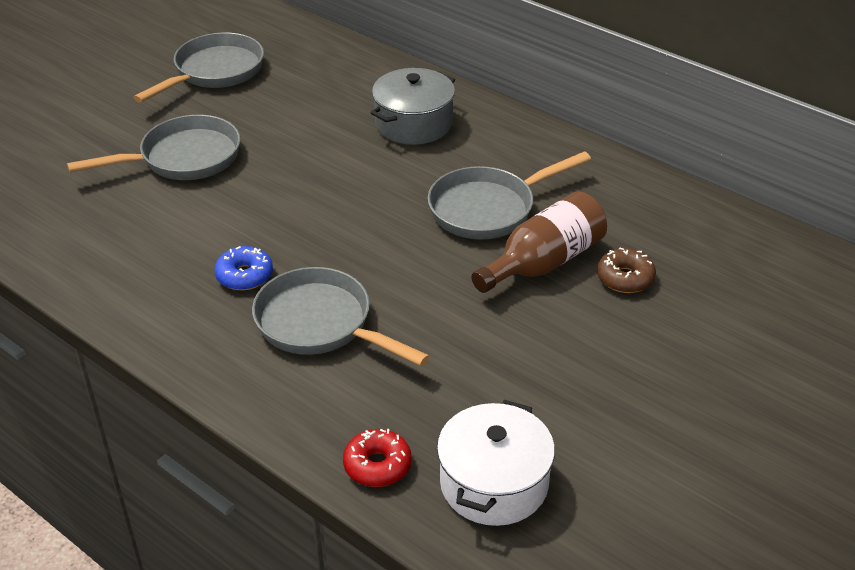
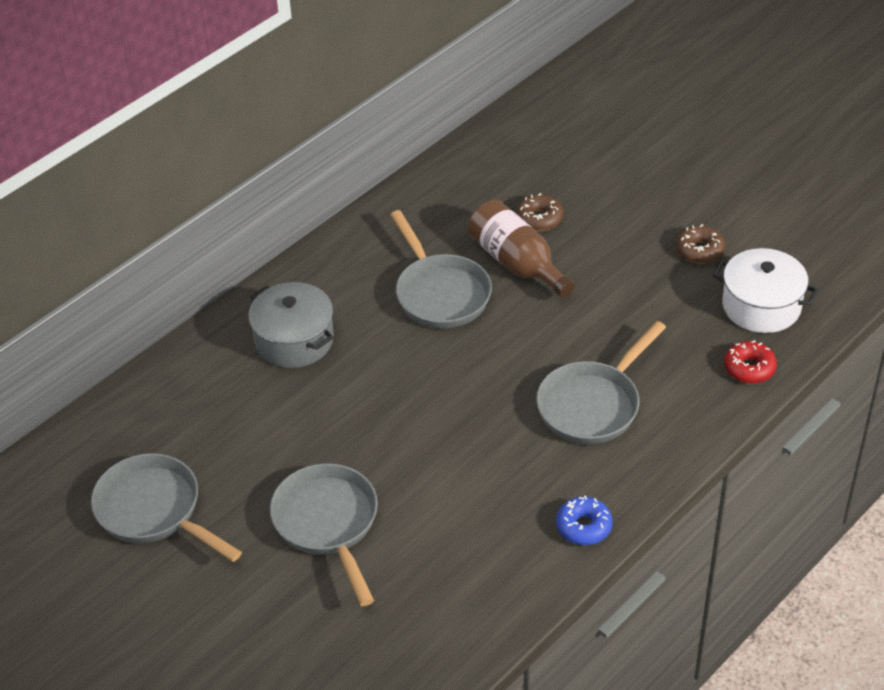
camera: 85 degrees left, 5 degrees up
(244, 276) = (526, 460): blue donut -> blue donut (583, 527)
(595, 423) = (700, 250): none -> brown donut

